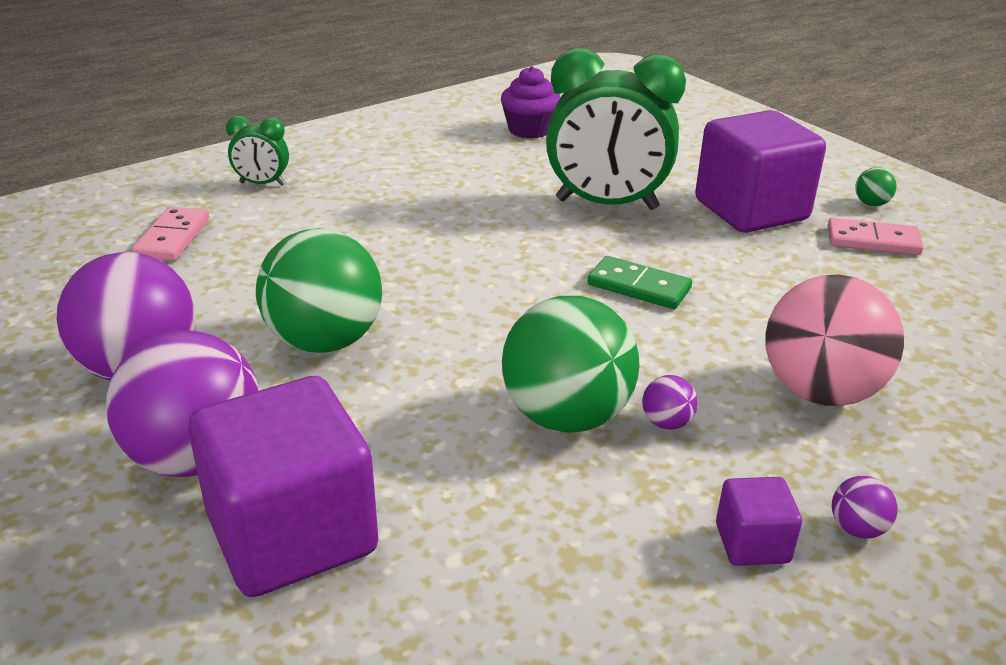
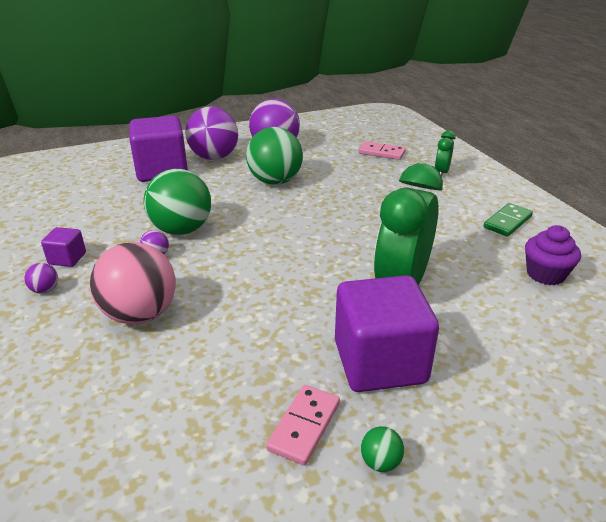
camera: 105 degrees right, 0 degrees up
(638, 287) = (282, 275): green domino -> green domino (507, 222)

